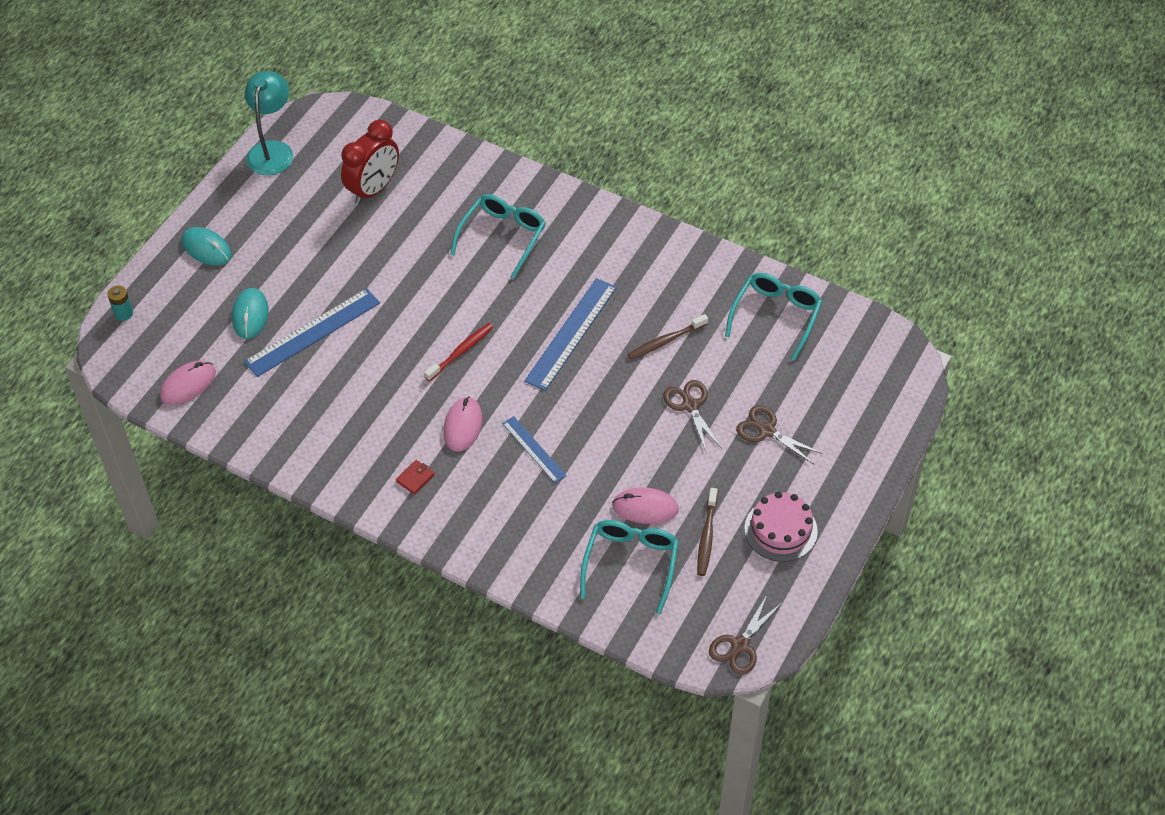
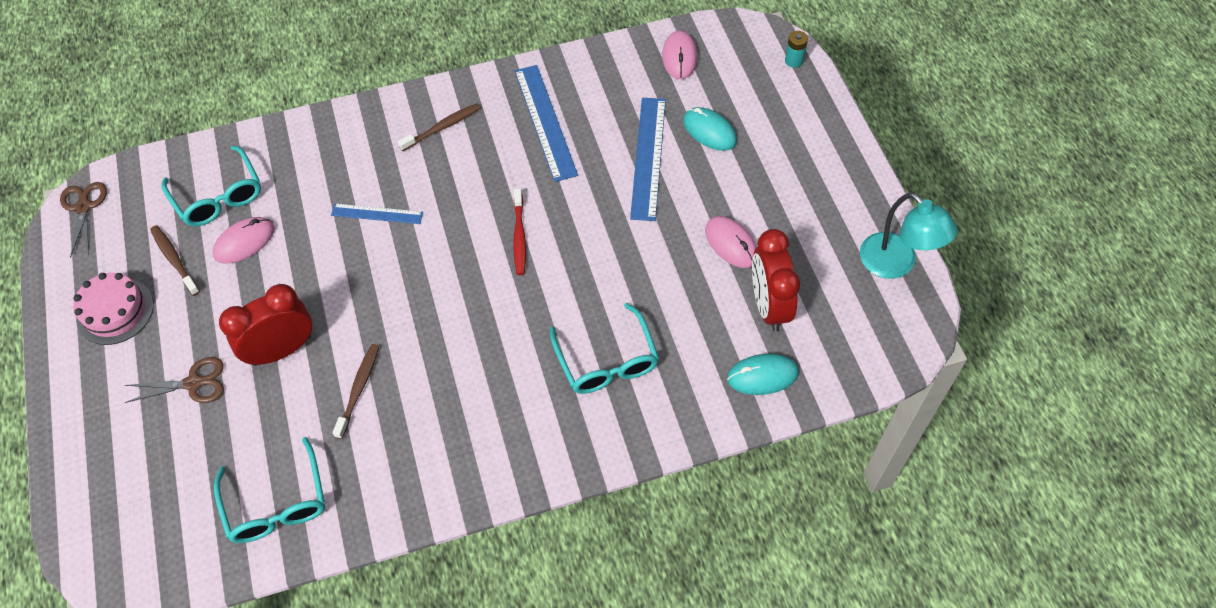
camera: 135 degrees right, 5 degrees up
(206, 248) = (814, 147): turquoise mouse -> turquoise mouse (762, 376)
(415, 478) = (442, 127): red wallet -> brown toothbrush
(463, 426) = (451, 187): pink mouse -> pink mouse (731, 243)
(571, 333) = (448, 326): blue ruler -> blue ruler (545, 122)
(690, 406) = (282, 350): brown scissors -> red clock

